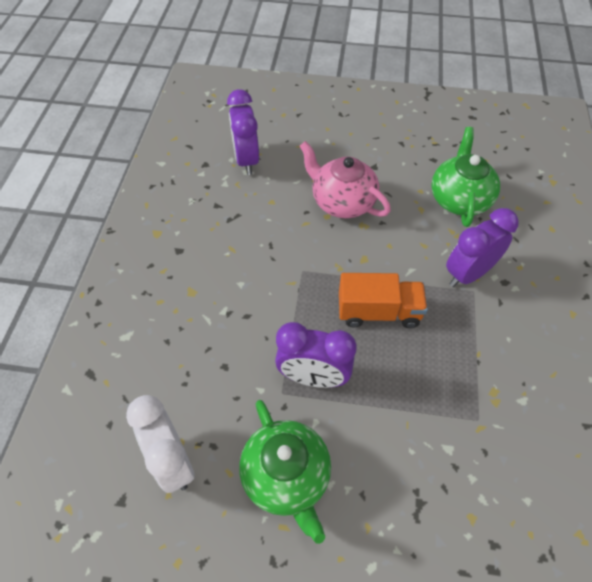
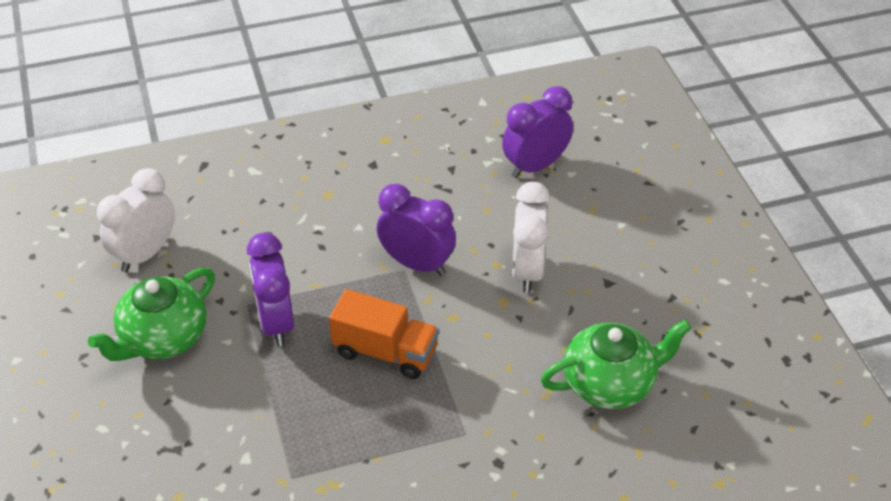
camera: 65 degrees right, 10 degrees down
(342, 202) = (527, 271): pink teapot -> white clock
(378, 312) = (385, 352): orange truck -> orange truck turned 45 degrees counterclockwise
(468, 273) = (489, 421): purple clock -> purple clock (417, 264)

